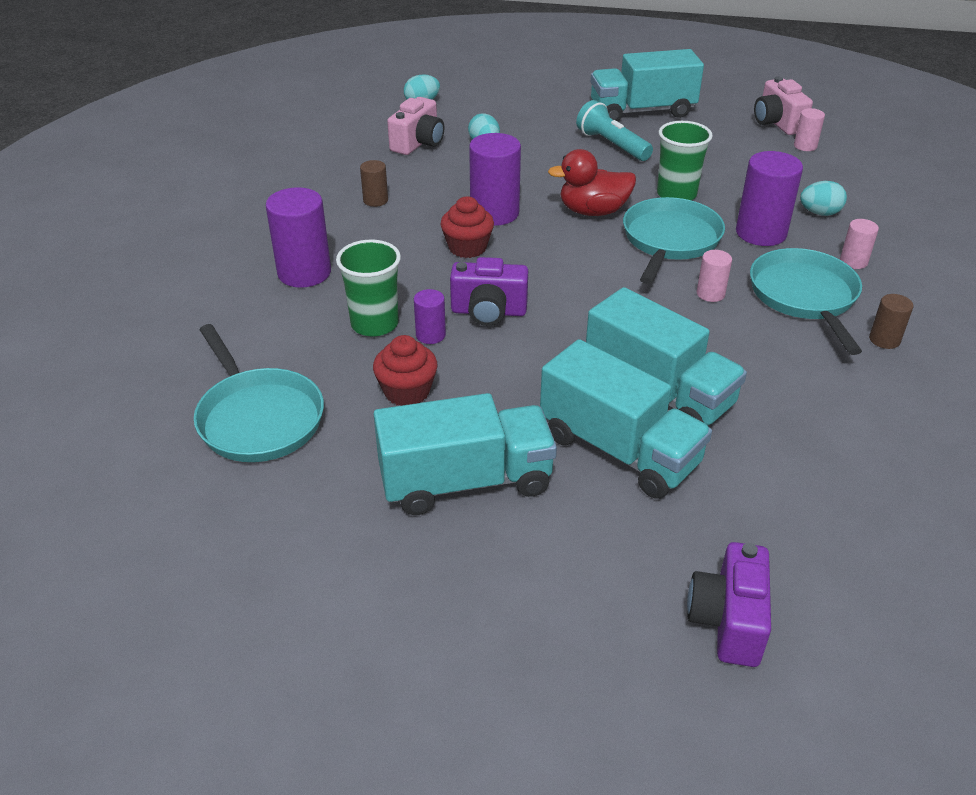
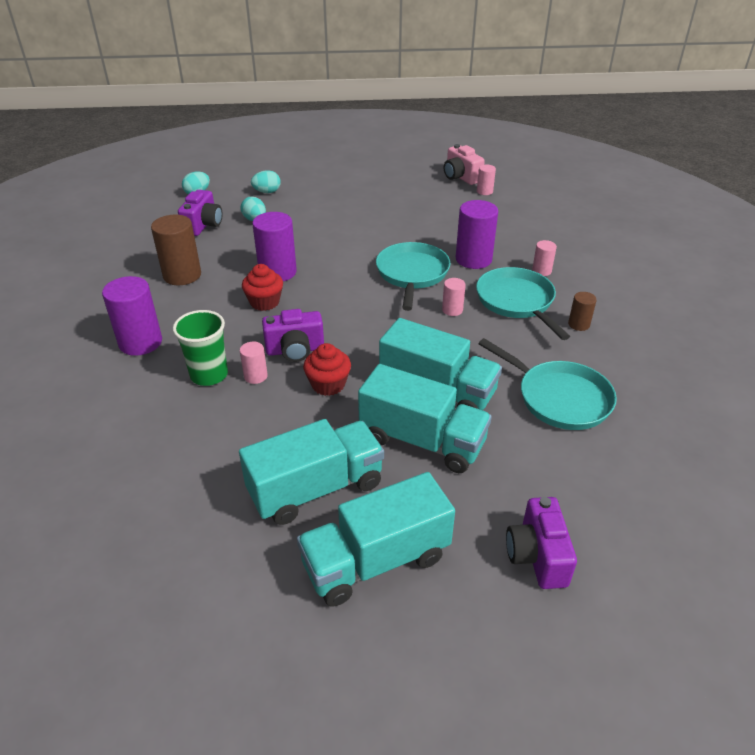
camera: 15 degrees left, 0 degrees up
(258, 418) = (135, 469): turquoise pan -> turquoise pan (559, 398)
(375, 200) = (182, 275): brown cylinder -> brown cylinder, size x1.93
(407, 391) = (250, 425): red cupcake -> red cupcake (328, 384)
(418, 143) = (203, 225): pink camera -> purple camera
(430, 335) = (255, 376): purple cylinder -> pink cylinder
(593, 211) = (350, 260): red duck -> none
(612, 145) = (350, 208): turquoise flashlight -> none
(642, 111) = (364, 180): turquoise truck -> turquoise truck (376, 560)
(676, 194) = (406, 239): green cup -> none
(819, 213) = (508, 239): turquoise egg -> turquoise egg (267, 192)

